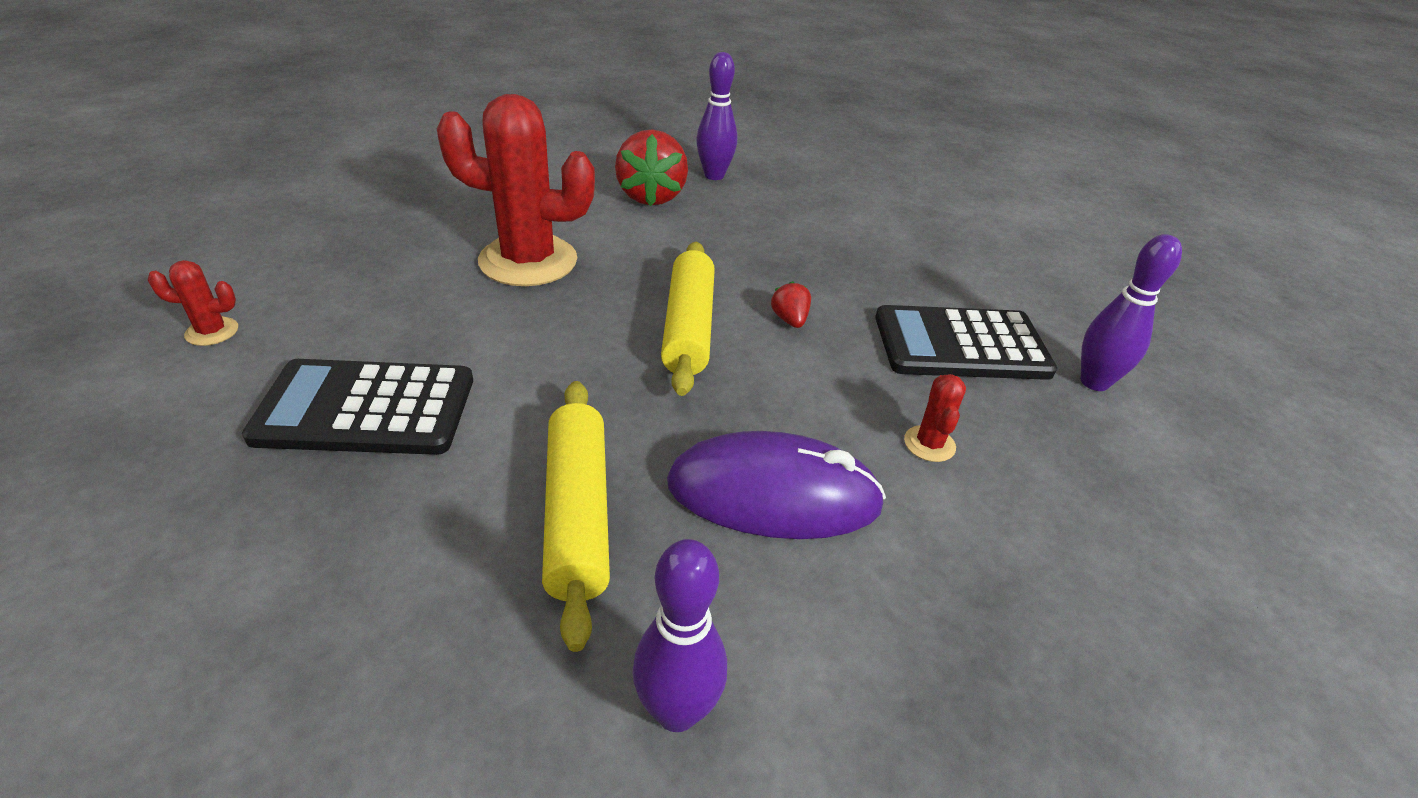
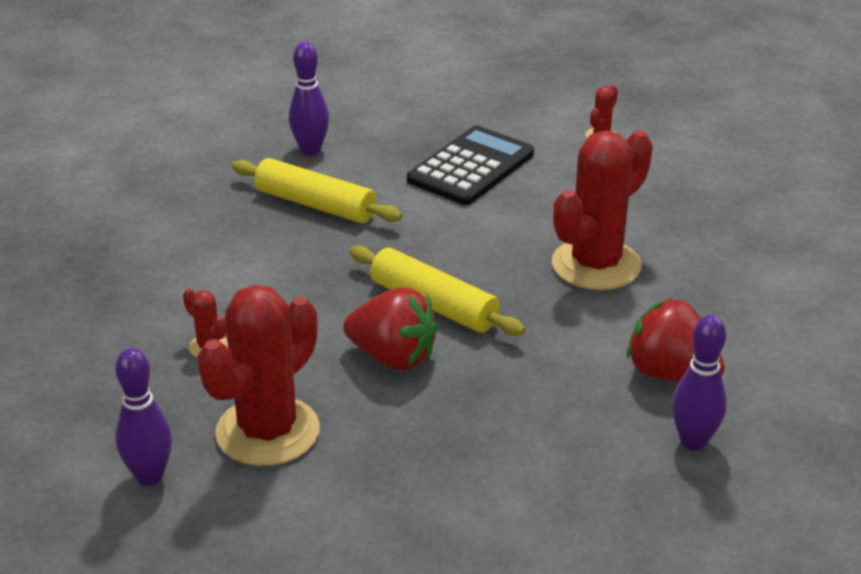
camera: 130 degrees right, 5 degrees down
(677, 711) = (185, 193): purple bowling pin -> purple bowling pin (310, 150)
(773, 494) = (251, 267): purple mouse -> none
(790, 320) = (393, 357): red strawberry -> red strawberry, size x2.16
(961, 345) = (268, 432): black calculator -> red cactus

